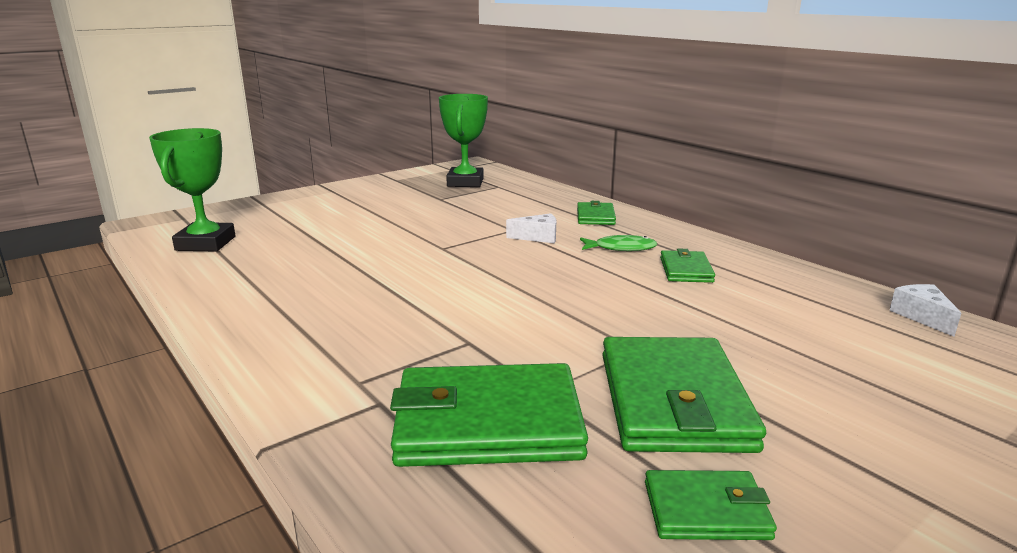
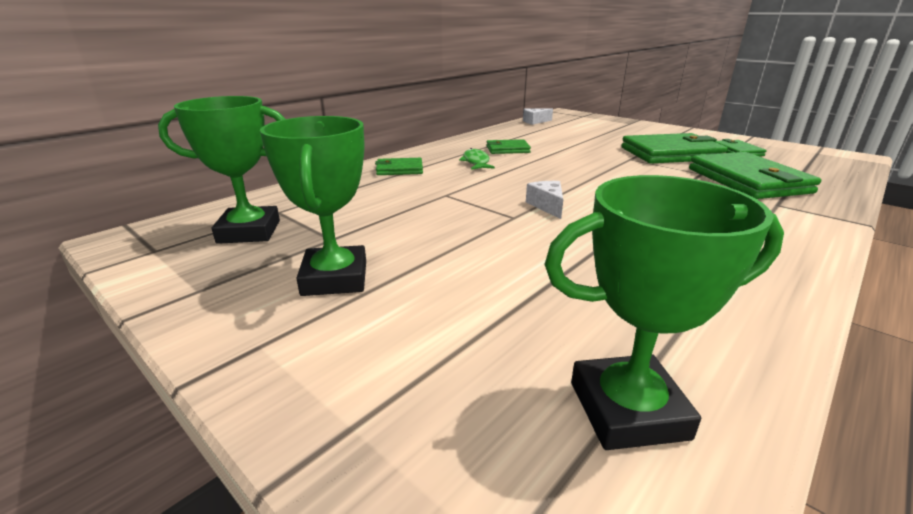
camera: 100 degrees left, 5 degrees up
(383, 200) = (335, 278): none -> green trophy
(538, 237) = (463, 185): white cheese -> white cheese (547, 206)

